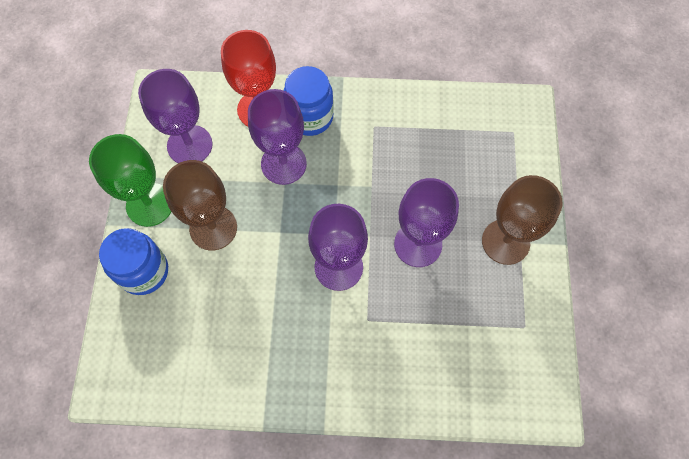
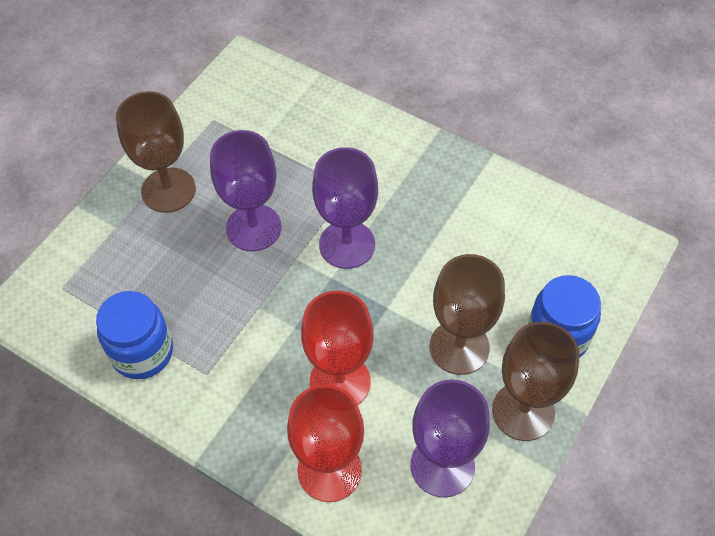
camera: 150 degrees left, 10 degrees down
(149, 204) = (523, 411): green goblet -> brown goblet
(283, 164) = (340, 382): purple goblet -> red goblet
(310, 117) = (273, 426): blue jar -> blue jar (142, 352)

